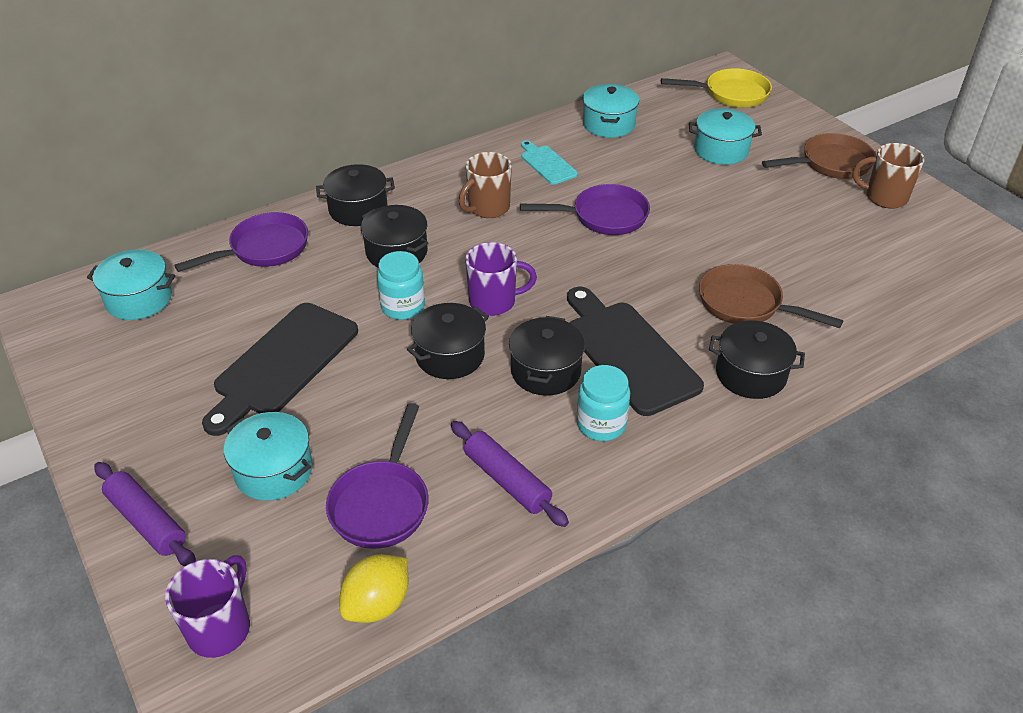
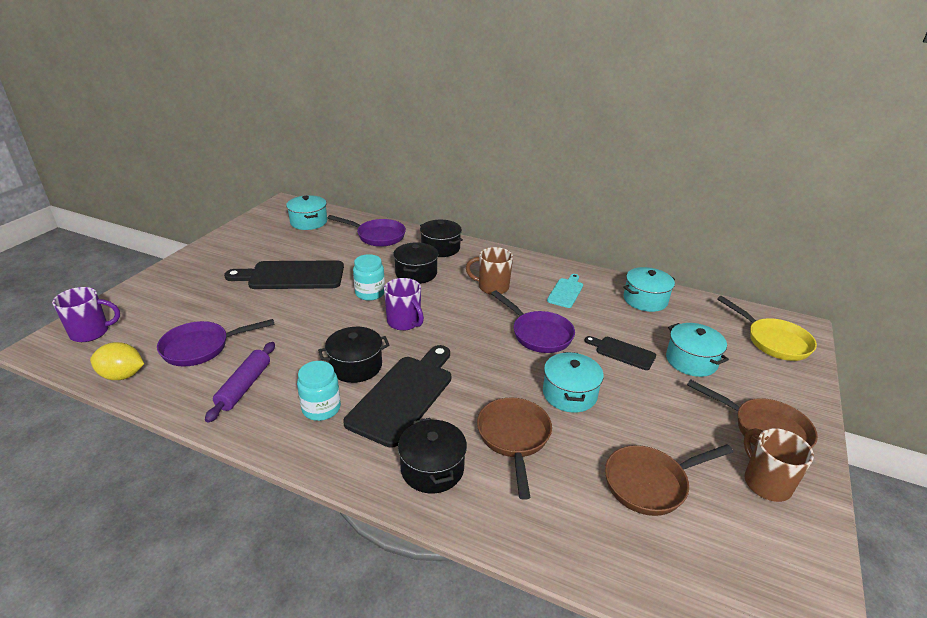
camera: 55 degrees right, 10 degrees down
(147, 521) = (156, 285): purple rolling pin -> none
(274, 471) = (209, 304): turquoise pot -> turquoise pot (569, 394)
(450, 355) = (341, 325): black pot -> none
(677, 181) = (622, 352): none -> black cutting board
(850, 254) = (650, 483): none -> brown pan

